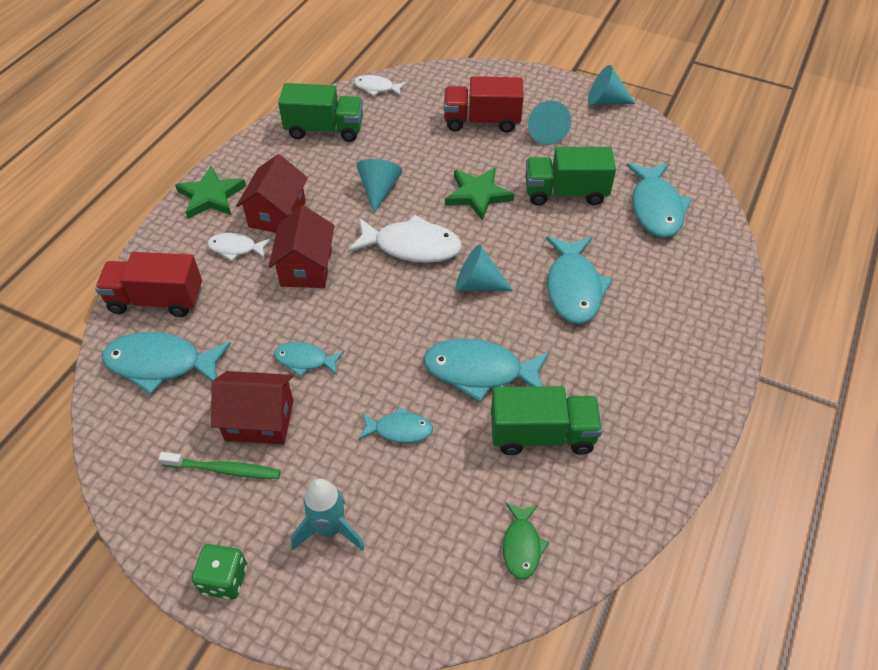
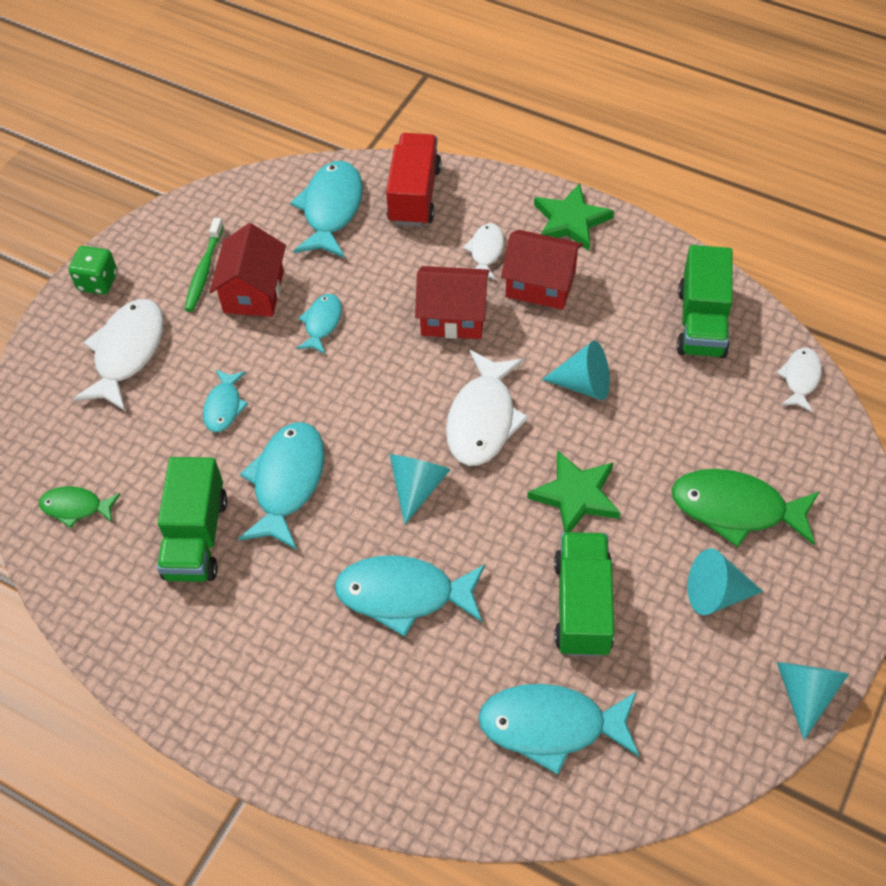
camera: 95 degrees right, 5 degrees up
(329, 529) = (127, 353): turquoise rocket -> white fish
(482, 121) = (736, 509): red truck -> green fish

